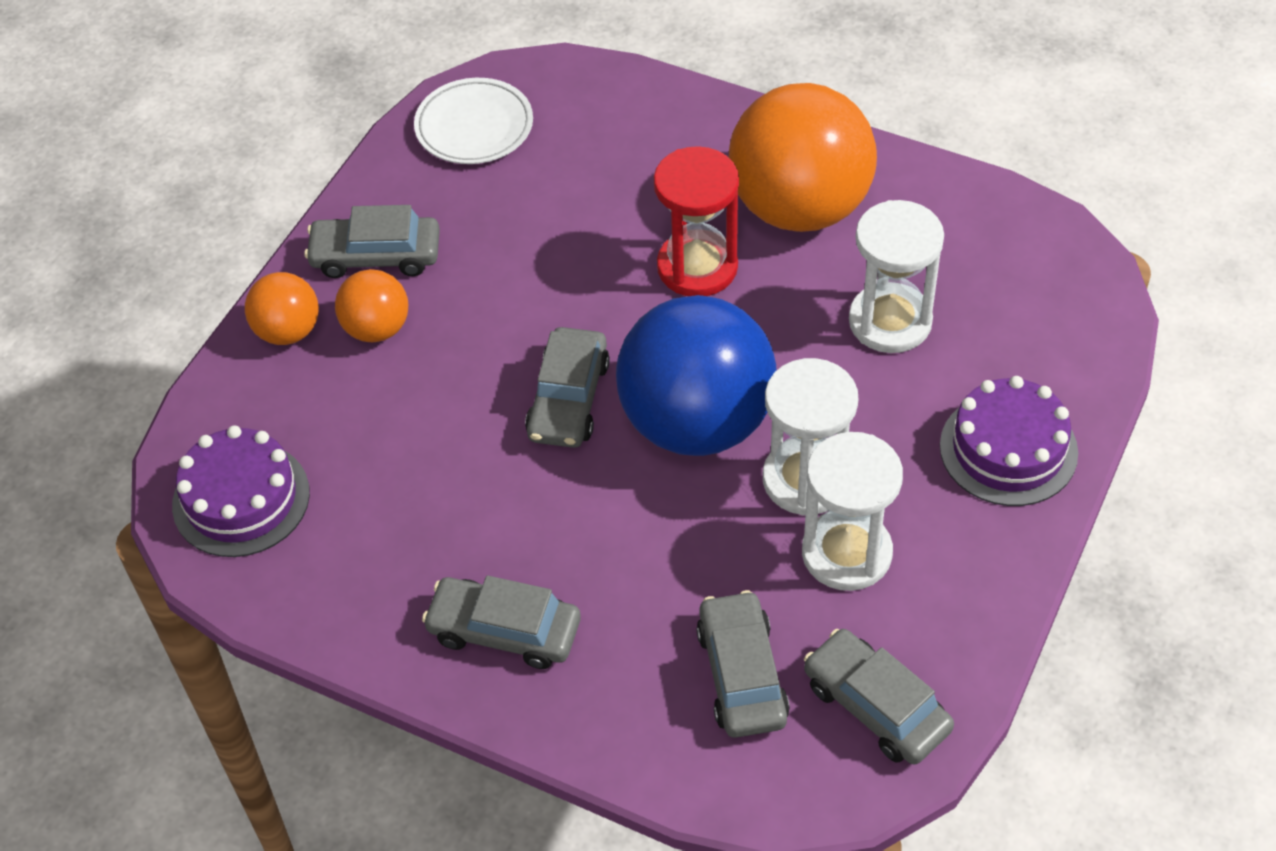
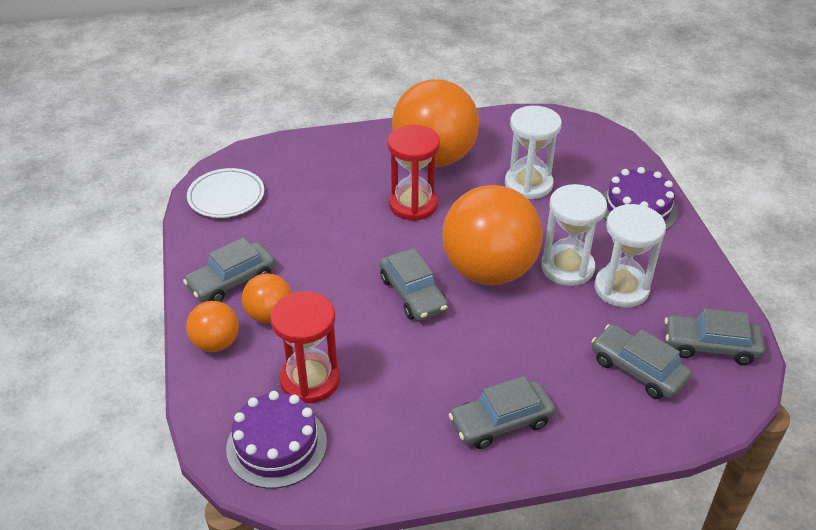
camera: 40 degrees left, 10 degrees down
(345, 441) = (310, 380): none -> red hourglass
(697, 423) = (489, 271): blue ball -> orange ball

